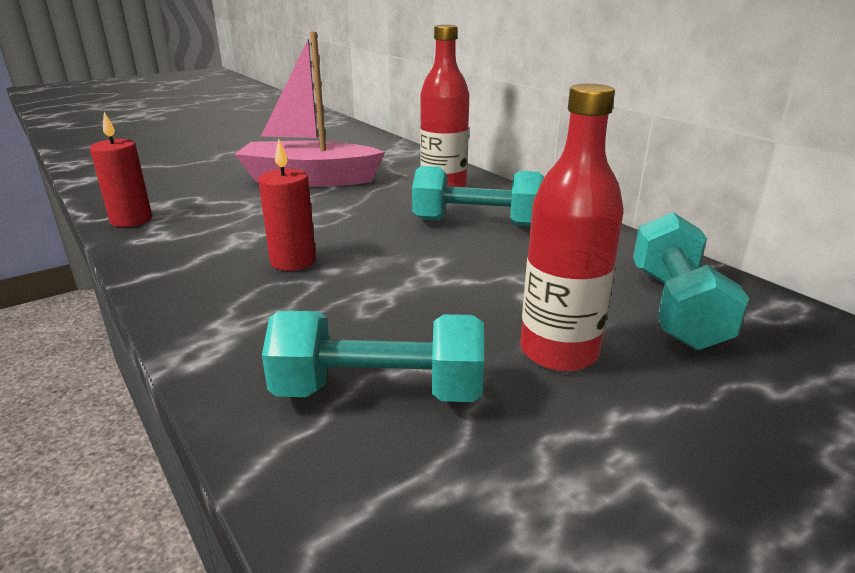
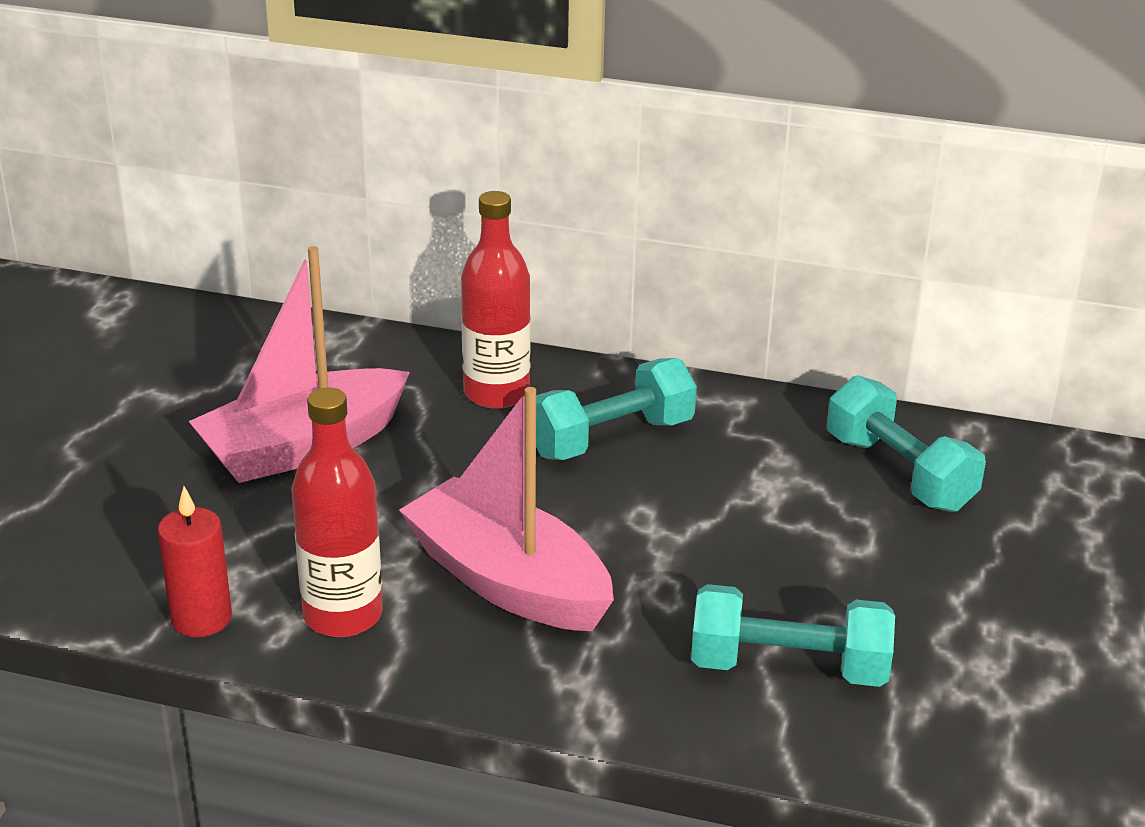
camera: 40 degrees left, 5 degrees up
(293, 261) = (508, 581): red candle -> pink boat
(379, 391) = (788, 667): turquoise dumbbell -> turquoise dumbbell turned 45 degrees clockwise
(559, 352) = (865, 563): red bottle -> red bottle (343, 615)

